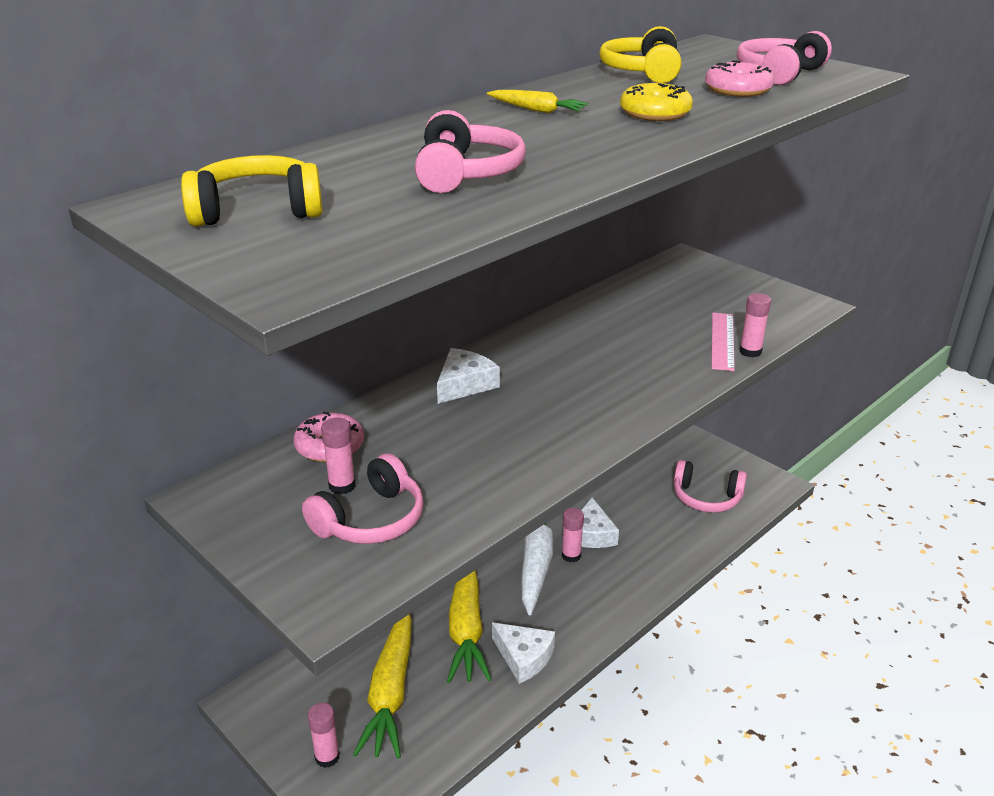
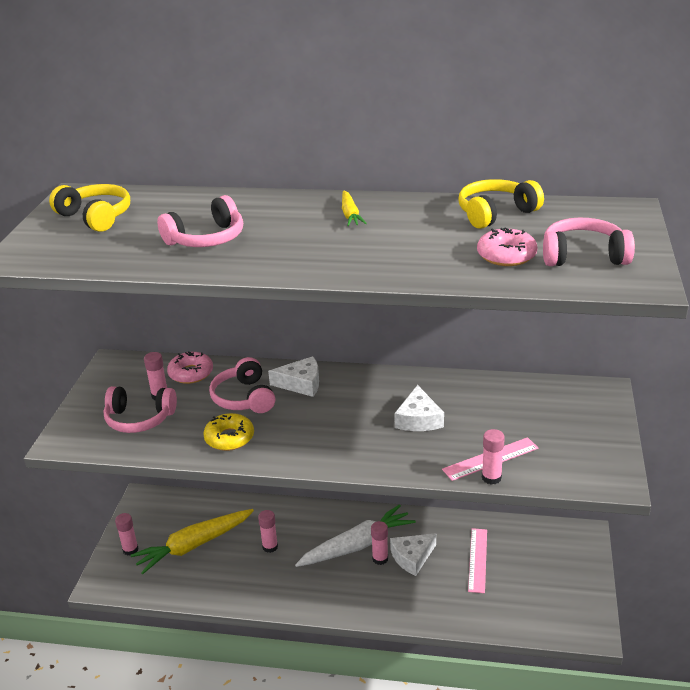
camera: 55 degrees right, 0 degrees up
(466, 626) = (270, 547): yellow carrot -> pink glue stick
(524, 657) = (267, 586): white cheese -> white cheese (418, 419)
(636, 498) = (477, 560): none -> pink ruler
(655, 113) = (400, 248): yellow donut -> yellow donut (229, 438)
(706, 498) = (523, 598): pink headphones -> pink headphones (244, 398)

